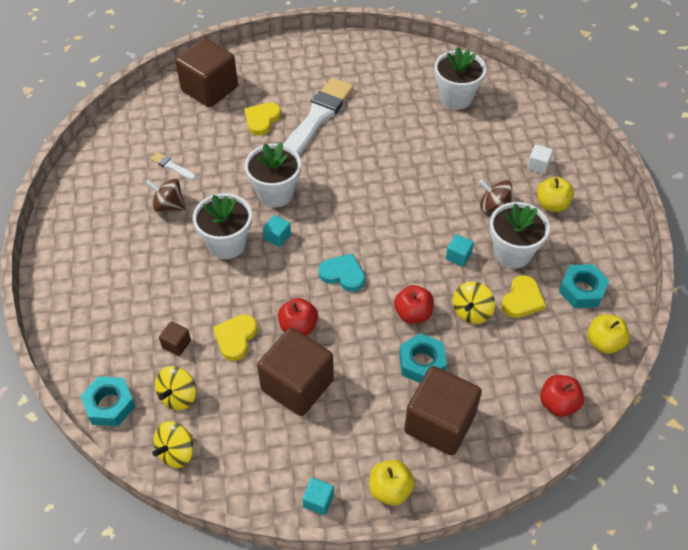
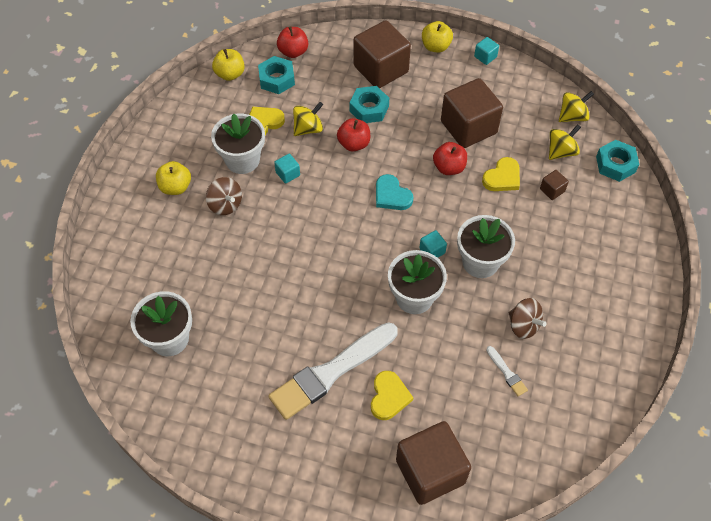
camera: 155 degrees left, 5 degrees up
(262, 120) = (389, 397): yellow heart -> yellow heart turned 45 degrees counterclockwise
(538, 165) = (155, 228): white cube -> none
(581, 290) = (213, 112): turquoise nut -> turquoise nut (277, 79)

